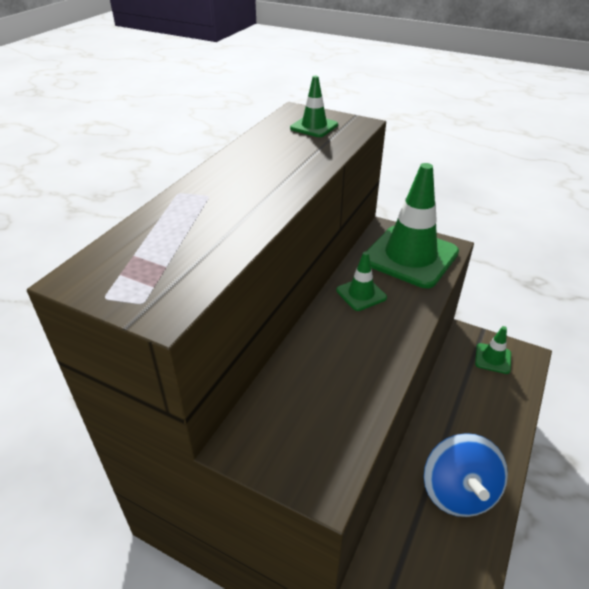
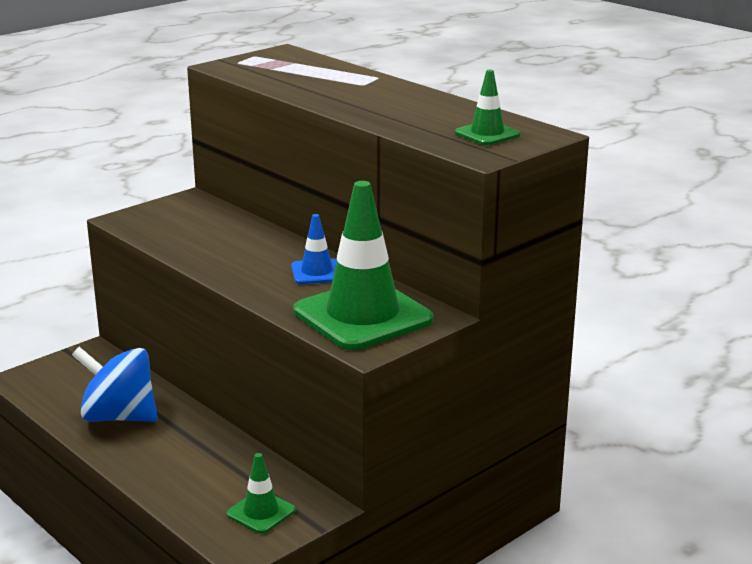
camera: 110 degrees right, 15 degrees down
(361, 294) = (316, 272): green traffic cone -> blue traffic cone

